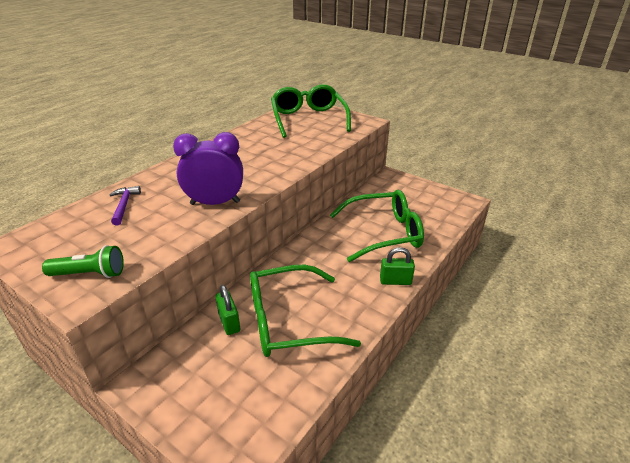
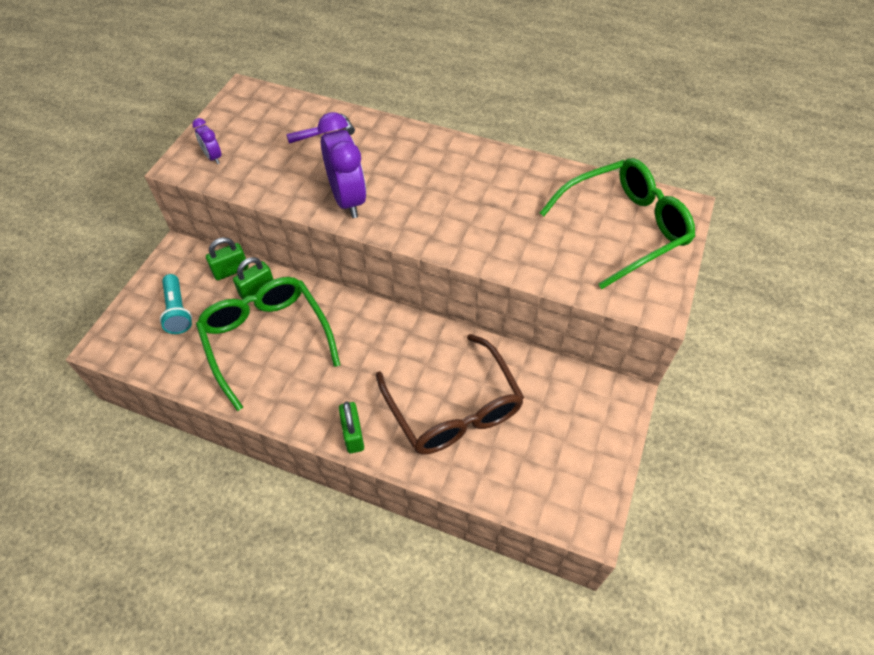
camera: 75 degrees right, 20 degrees up
(90, 274) = (213, 157): green flashlight -> purple clock
(192, 340) = (231, 270): none -> green padlock
(221, 389) = (177, 311): none -> turquoise flashlight
(384, 233) = (454, 409): green glasses -> brown glasses

